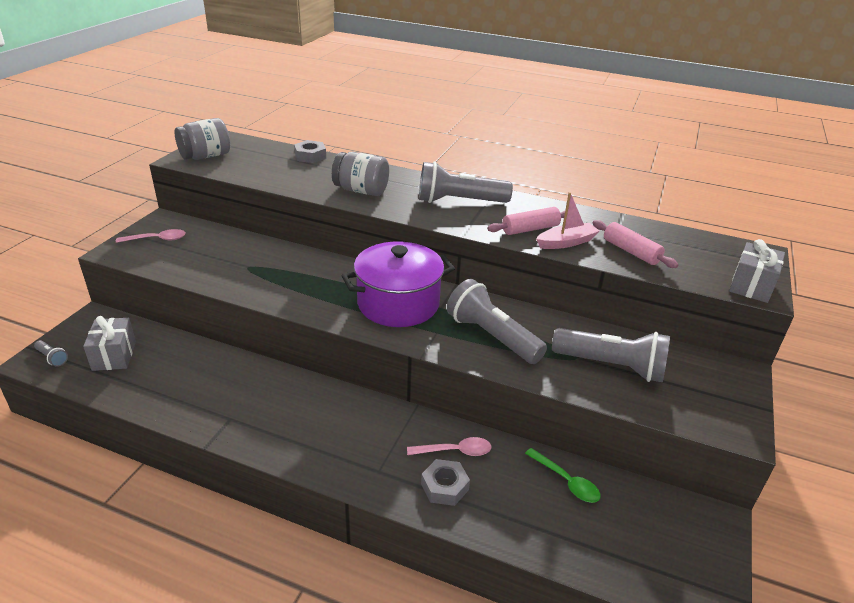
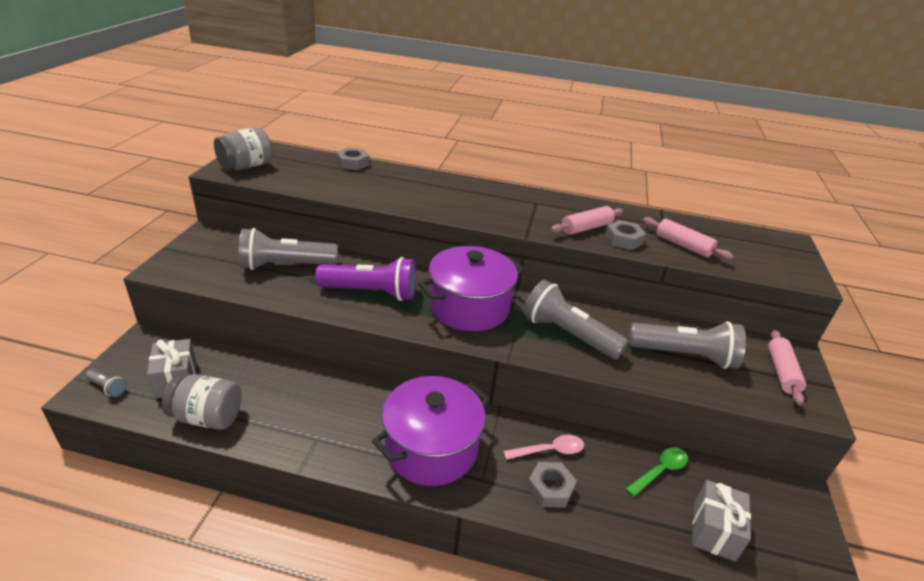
camera: 10 degrees left, 0 degrees up
(157, 239) = (205, 254): pink spoon -> none
(304, 284) = (371, 292): none -> purple flashlight
(336, 438) = (431, 448): none -> purple pot
(361, 190) = (414, 196): grey jar -> grey jar (207, 417)
(459, 201) = (511, 203): grey flashlight -> grey flashlight (285, 265)
(566, 242) = (623, 239): pink boat -> grey nut
(566, 481) = (660, 471): green spoon -> green spoon turned 75 degrees counterclockwise
(716, 391) = (781, 372): none -> pink rolling pin
(751, 286) = (797, 273): grey gift -> grey gift (714, 531)

